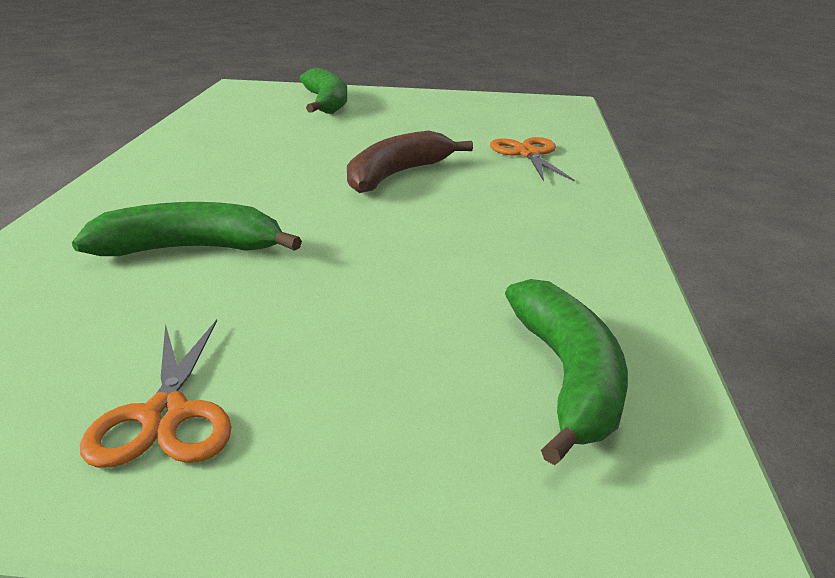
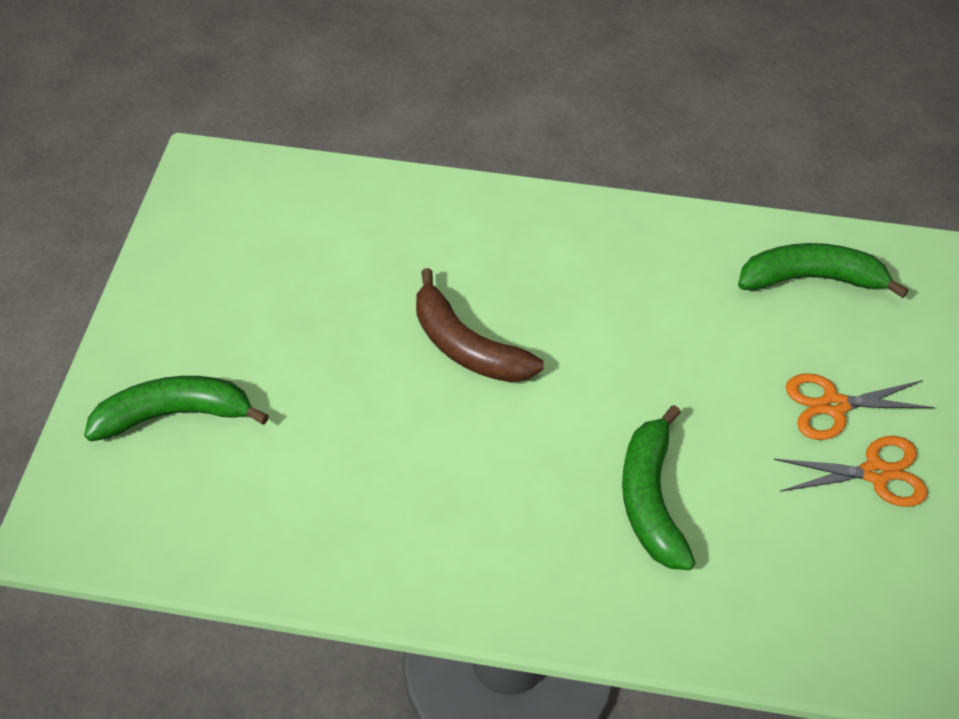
camera: 85 degrees left, 25 degrees up
(528, 154) = (406, 232): orange scissors -> orange scissors (833, 406)

